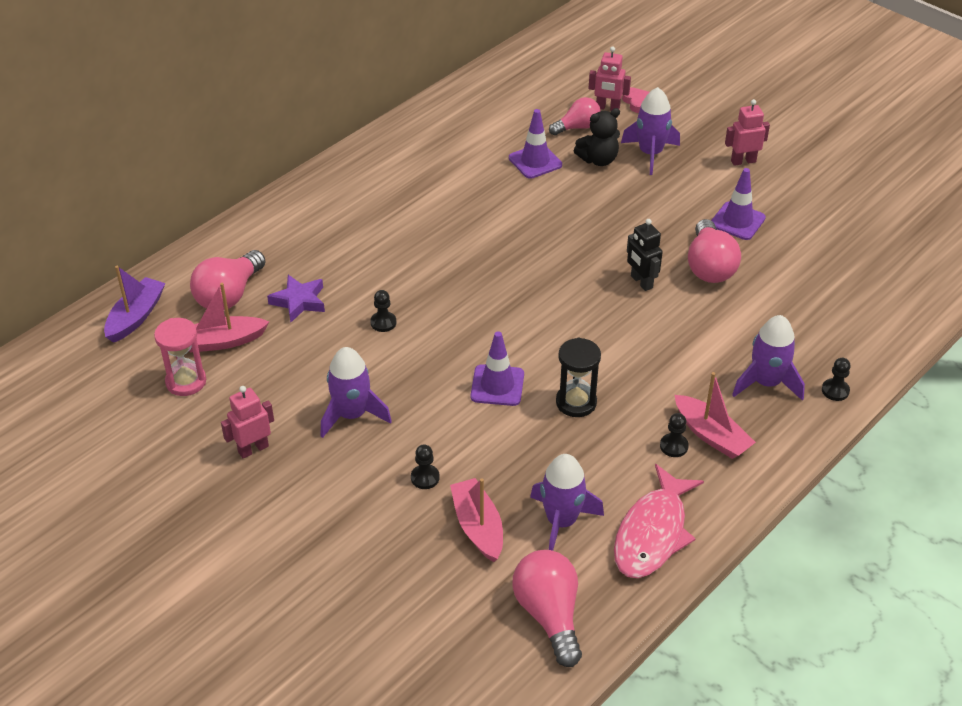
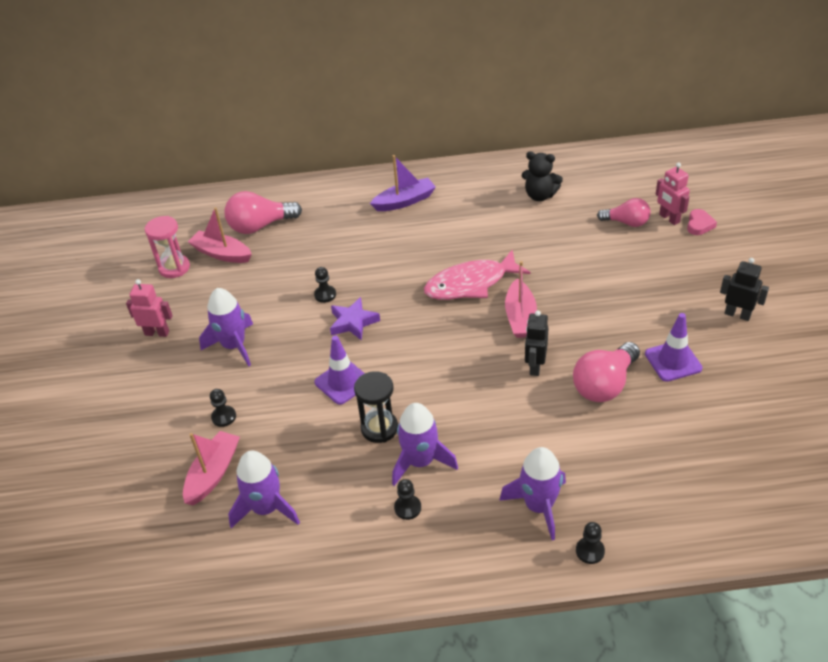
camera: 45 degrees right, 0 degrees up
(136, 316) = (197, 212): purple boat -> purple boat (405, 201)
(299, 301) = (293, 252): purple star -> purple star (353, 322)
(535, 161) = (563, 233): purple traffic cone -> none
(549, 615) = (179, 569): pink light bulb -> none
(598, 160) = (613, 255): black teddy bear -> black teddy bear (540, 195)
(650, 153) = (662, 270): purple rocket -> purple rocket (420, 462)
(653, 533) = (314, 563): pink fish -> pink fish (471, 284)
(711, 435) = (445, 519): pink boat -> pink boat (520, 317)
(743, 161) = (737, 314): pink robot -> black robot

